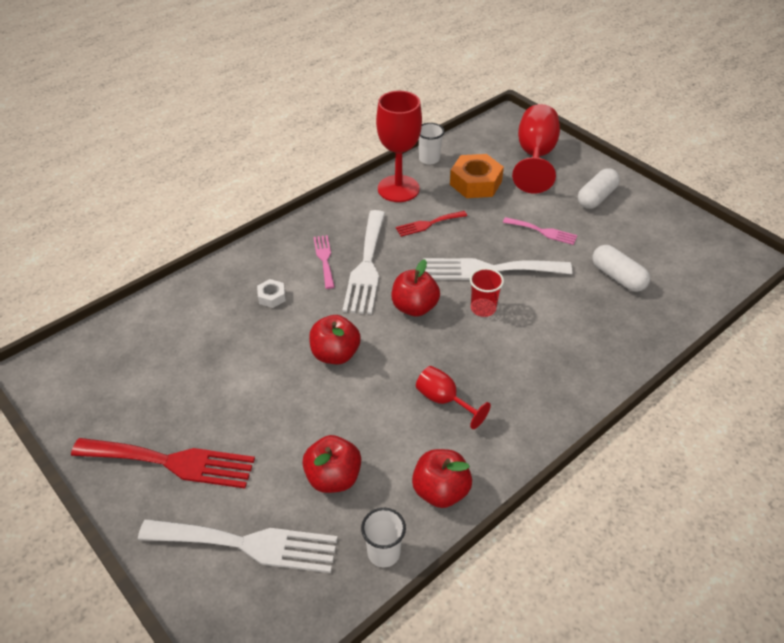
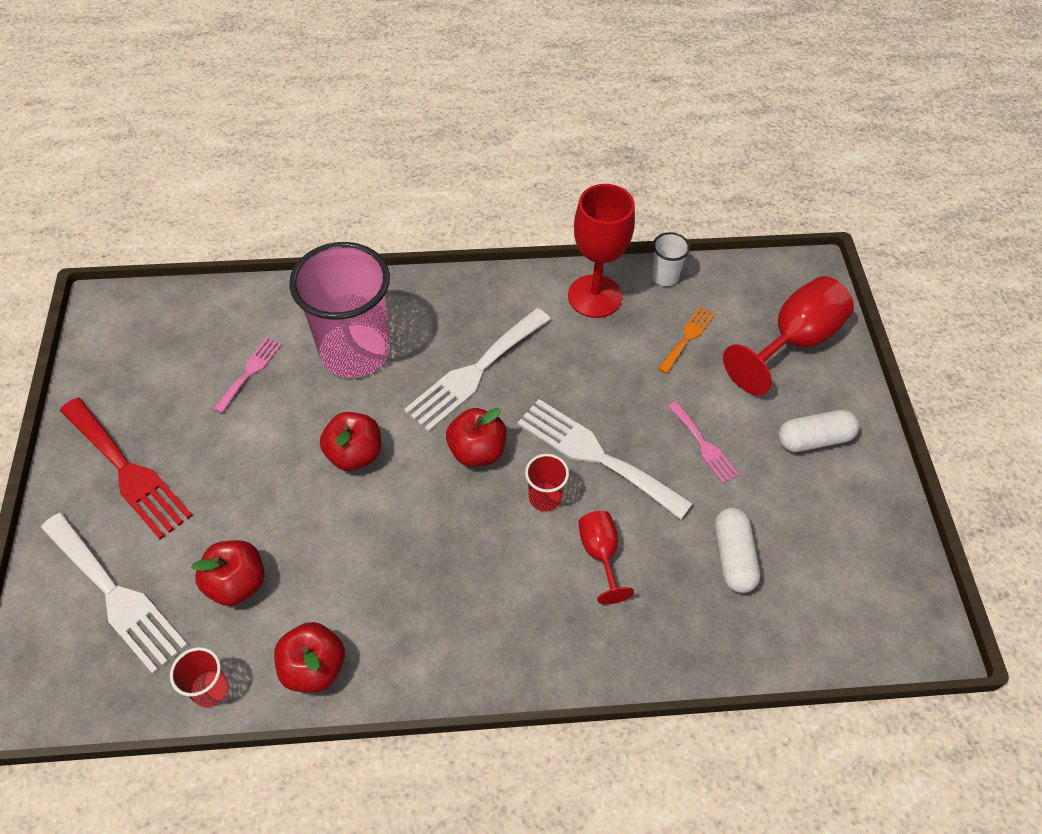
camera: 35 degrees right, 10 degrees up
(271, 297) = (355, 352): white nut -> pink cup
(324, 259) = (442, 339): pink fork -> pink fork (250, 372)
(383, 553) = (210, 689): white cup -> red cup
(428, 224) = (585, 359): red fork -> none
(444, 400) = (407, 575): red goblet -> red goblet (600, 554)
(475, 183) = (687, 337): orange nut -> orange fork

